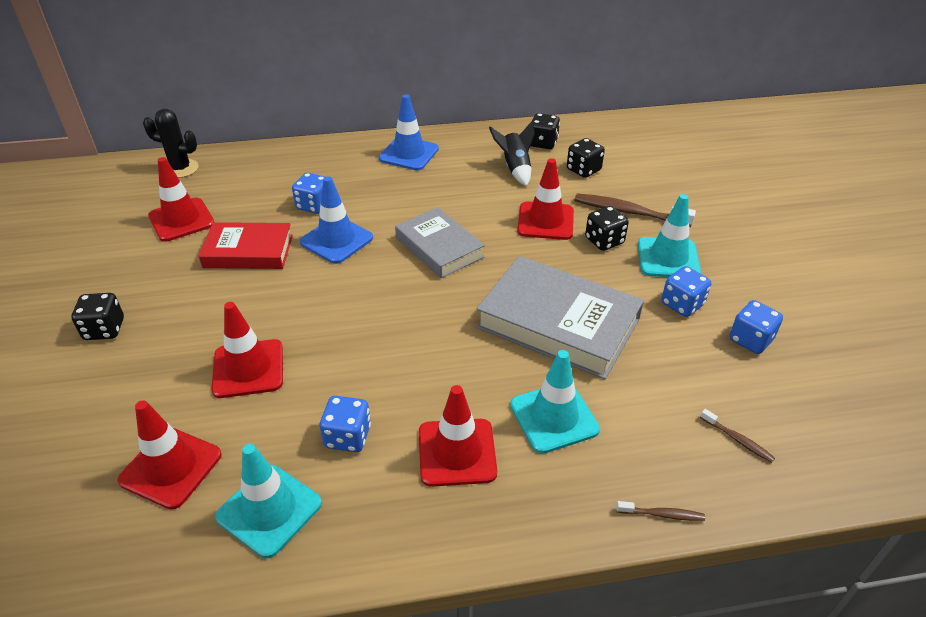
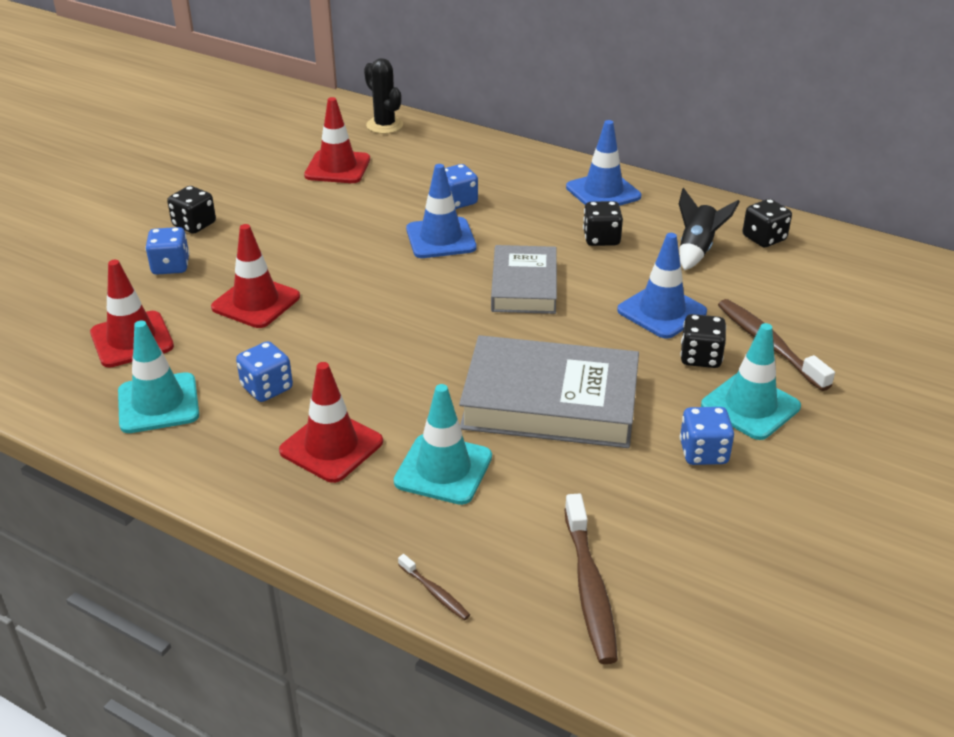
camera: 40 degrees right, 5 degrees down
(248, 251) = (359, 215): red book -> none
(545, 221) = (661, 311): red traffic cone -> blue traffic cone
(558, 323) = (550, 402): grey book -> grey book turned 60 degrees counterclockwise
(583, 170) = (774, 283): black dice -> black dice (601, 239)
(738, 440) = (589, 588): brown toothbrush -> brown toothbrush, size x2.04
(750, 340) = (733, 522): blue dice -> blue dice (171, 266)

